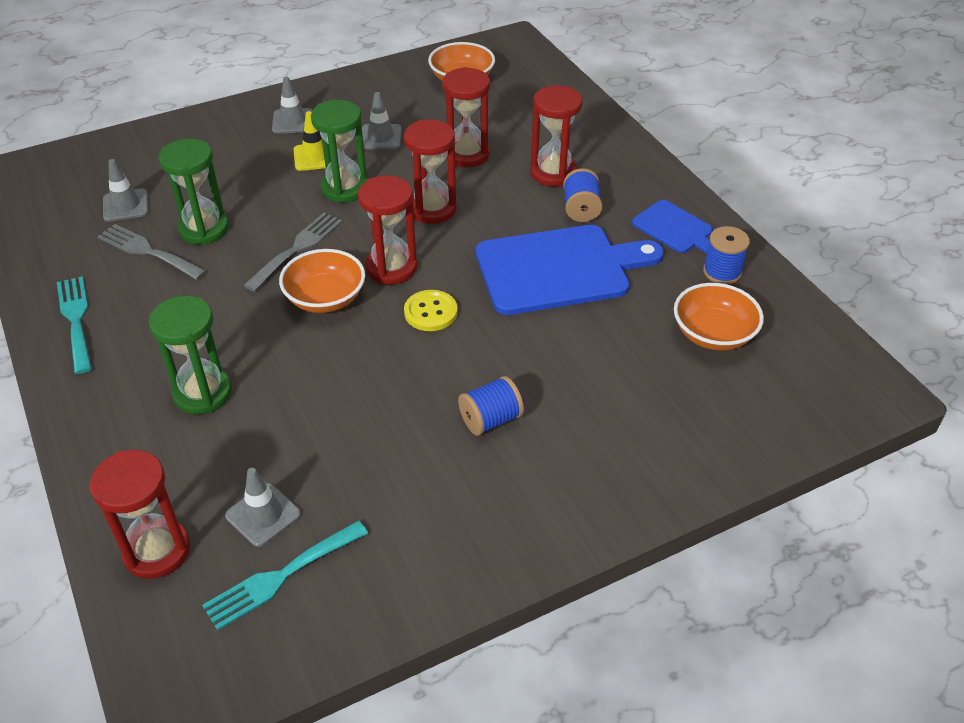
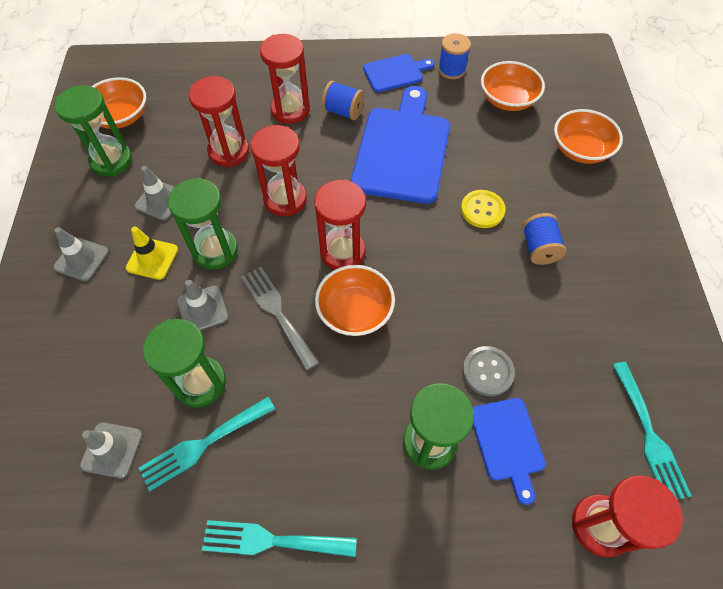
camera: 65 degrees left, 15 degrees up
(148, 251) = (203, 444): grey fork -> turquoise fork
(224, 453) = (508, 443): none -> blue cutting board
(263, 515) = (584, 431): grey traffic cone -> grey traffic cone (203, 309)
(301, 416) = (487, 371): none -> grey button
(407, 95) = (111, 161): none -> green hourglass
(430, 312) = (409, 244): yellow button -> yellow button (482, 210)
(681, 424) = (580, 149): none -> orange bowl

